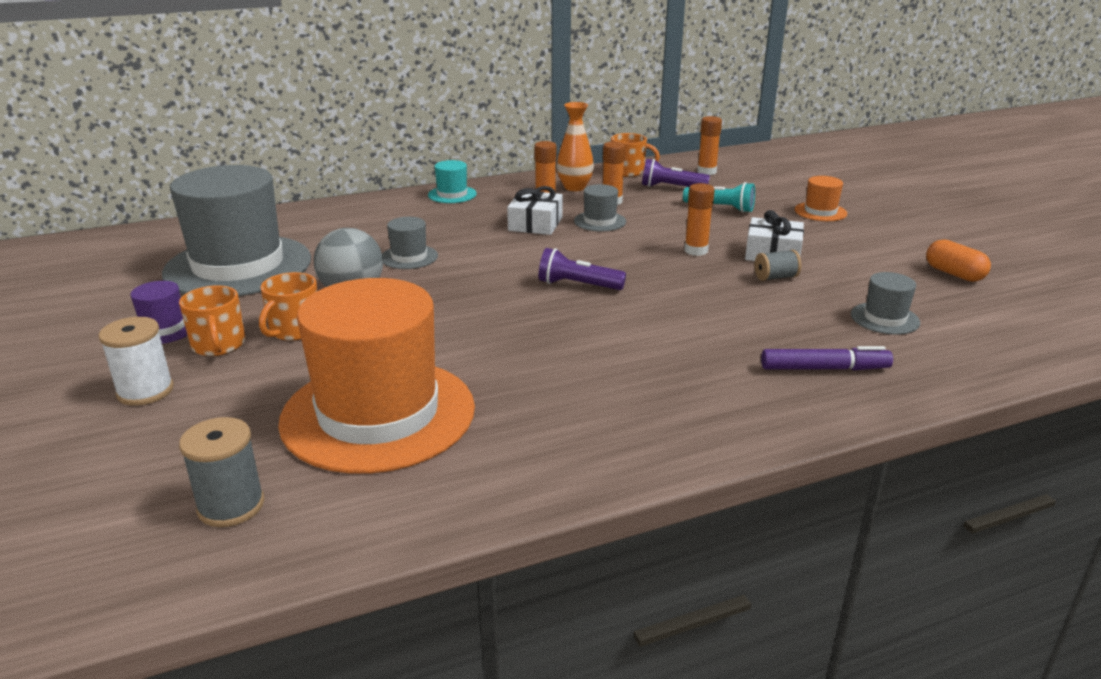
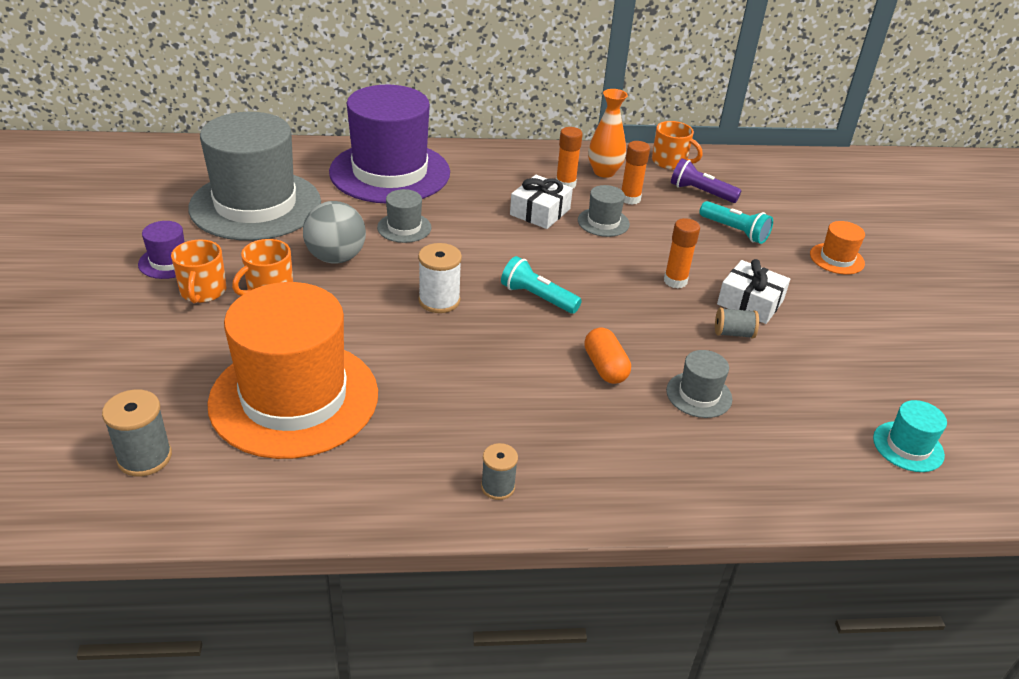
camera: 15 degrees right, 10 degrees up
(145, 391) = (129, 326): white spool -> white spool (439, 301)
(367, 219) = (390, 172): none -> purple hat
(452, 194) = (482, 157): turquoise hat -> turquoise hat (908, 446)
(577, 285) = (537, 297): purple flashlight -> turquoise flashlight
(645, 440) = (498, 487): none -> grey spool
(706, 172) = (751, 178): orange glue stick -> none
(824, 368) = (709, 454): purple marker -> none
(884, 318) = (809, 411): grey hat -> grey hat (699, 395)
(954, 274) = (923, 373): orange capsule -> orange capsule (605, 367)

